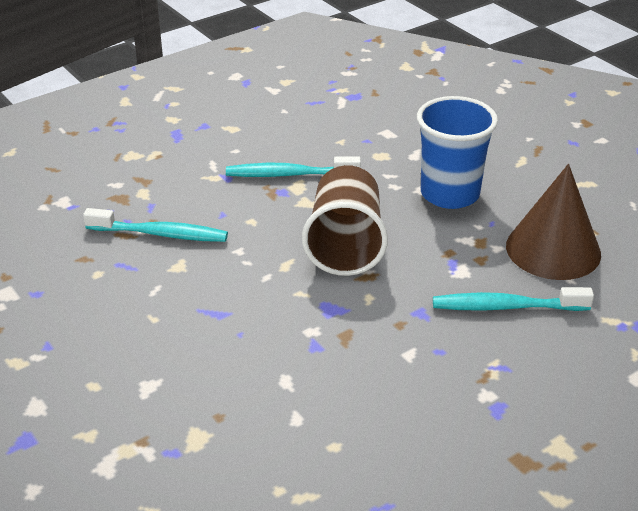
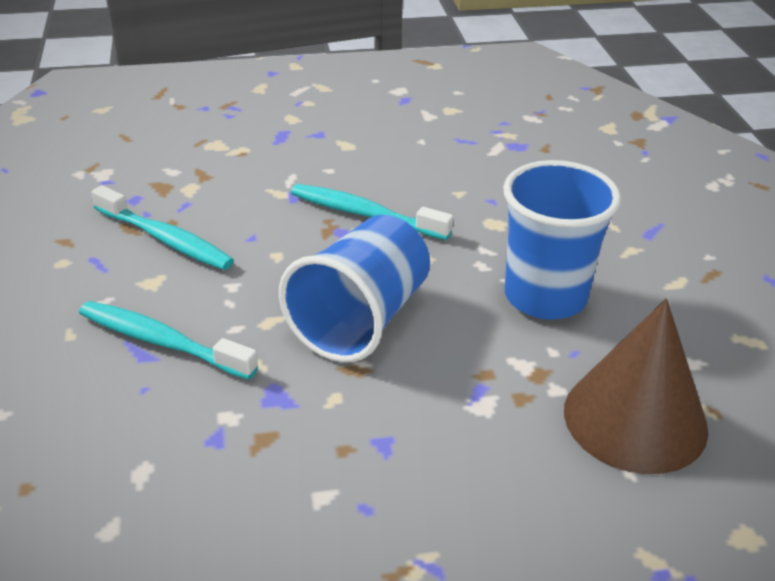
camera: 25 degrees right, 0 degrees up
(345, 245) = (360, 320): brown cup -> blue cup
(505, 307) = (505, 478): turquoise toothbrush -> turquoise toothbrush (161, 341)

